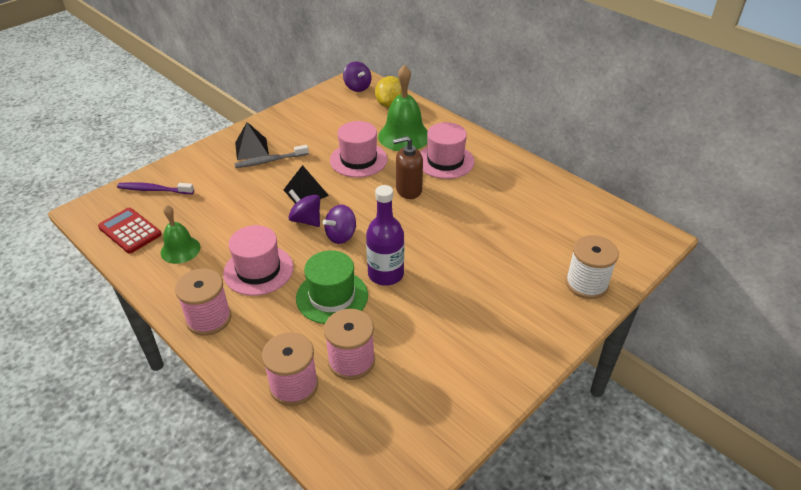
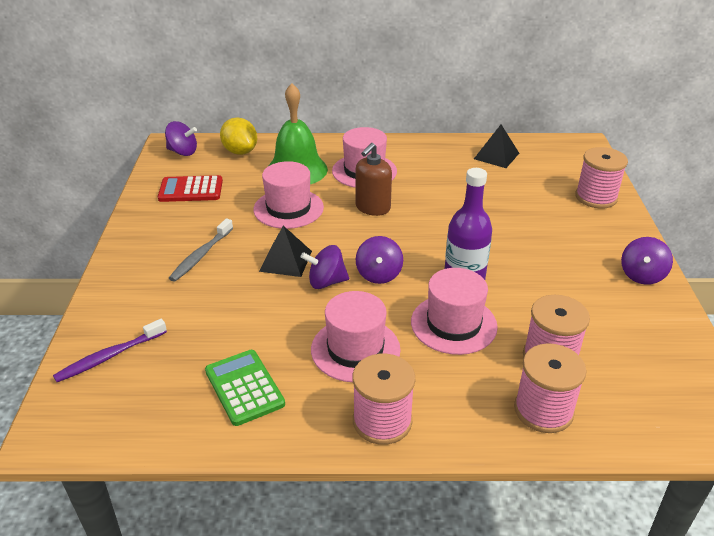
camera: 45 degrees left, 5 degrees down
(130, 231) = (151, 411): red calculator -> red calculator (191, 190)
(180, 249) = (244, 387): green bell -> green calculator
(252, 149) = (161, 256): black pyramid -> black pyramid (496, 156)
(332, 296) = (453, 324): green hat -> pink hat
(513, 361) = (642, 275): none -> purple spinning top
(586, 284) = (596, 197): white spool -> pink spool

